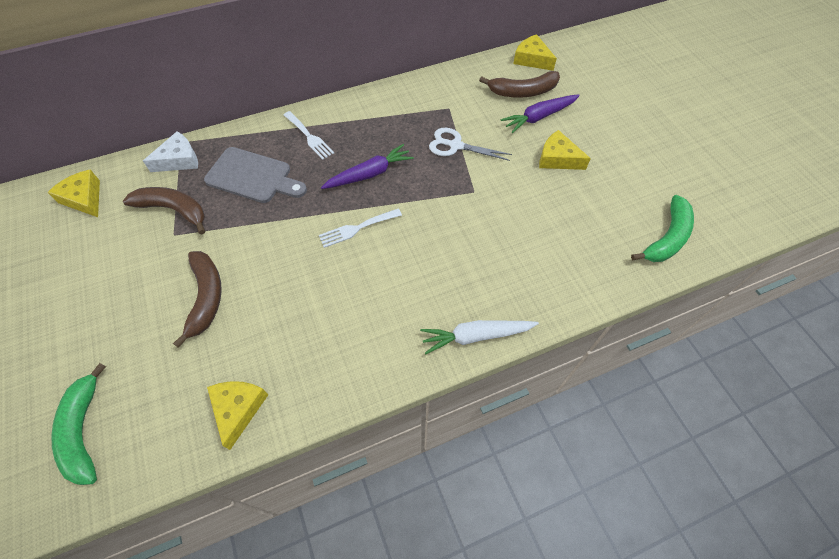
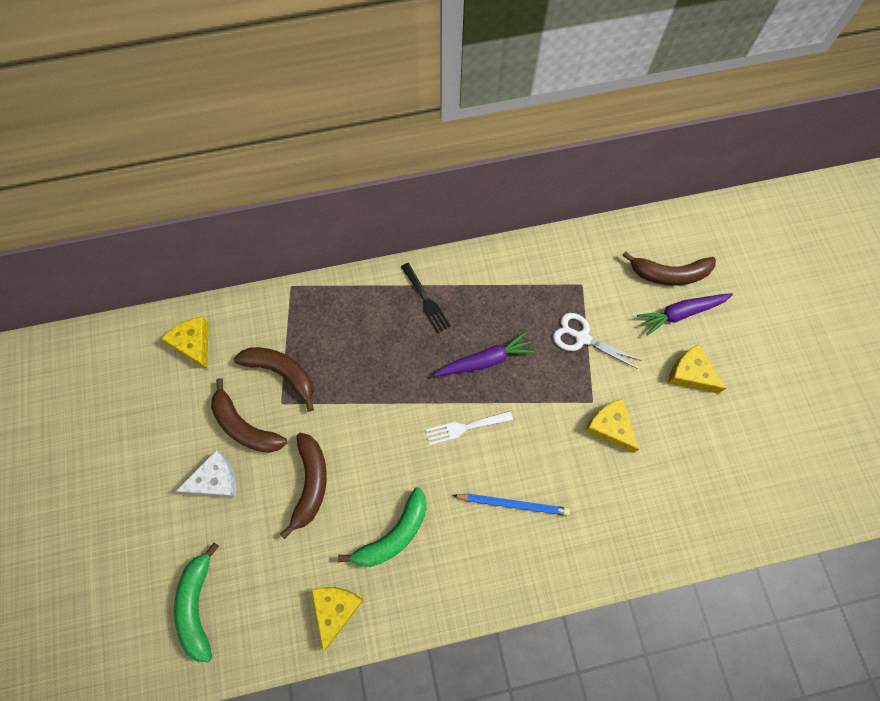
camera: 10 degrees right, 10 degrees up
(137, 259) = (245, 426): none -> brown banana
(179, 160) = (289, 309): white cheese -> white cheese (216, 480)
(252, 177) = (363, 344): grey cutting board -> none
(309, 137) = (426, 300): white fork -> black fork
(412, 284) = (513, 504): none -> blue pencil
(476, 336) = (567, 574): white carrot -> none
(531, 59) = (688, 228): yellow cheese -> yellow cheese (610, 427)
(667, 238) = (787, 495): green banana -> green banana (394, 534)

